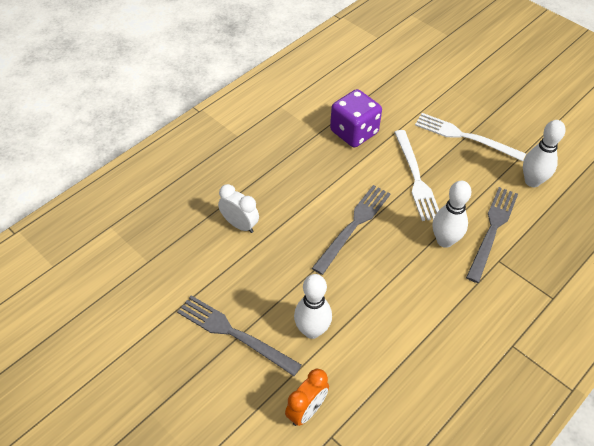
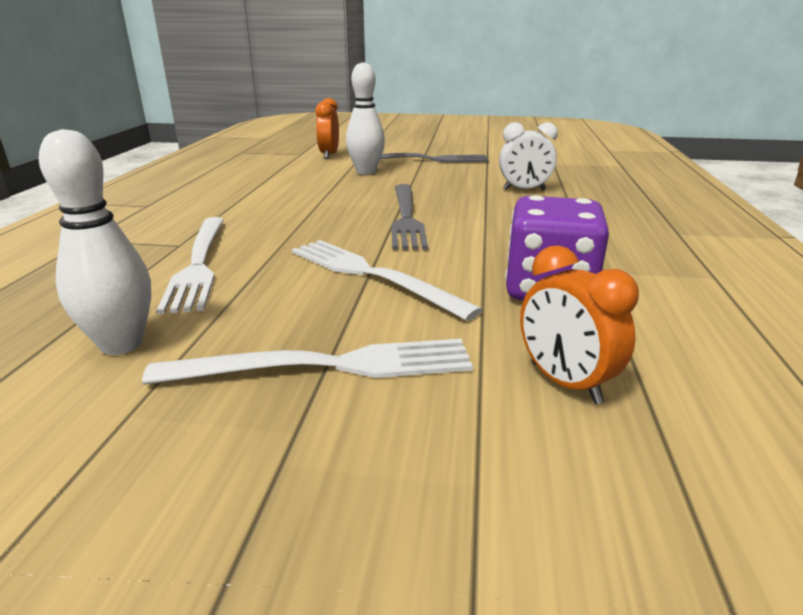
camera: 145 degrees right, 25 degrees down
(400, 97) = (564, 382): none -> orange clock
(444, 241) = (272, 238): white bowling pin -> none
(492, 230) = (198, 264): grey fork -> white fork

